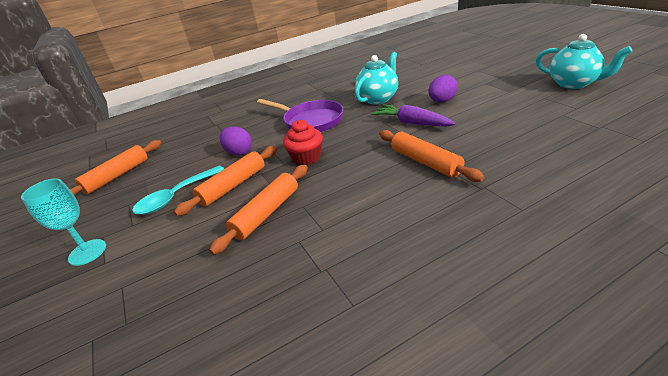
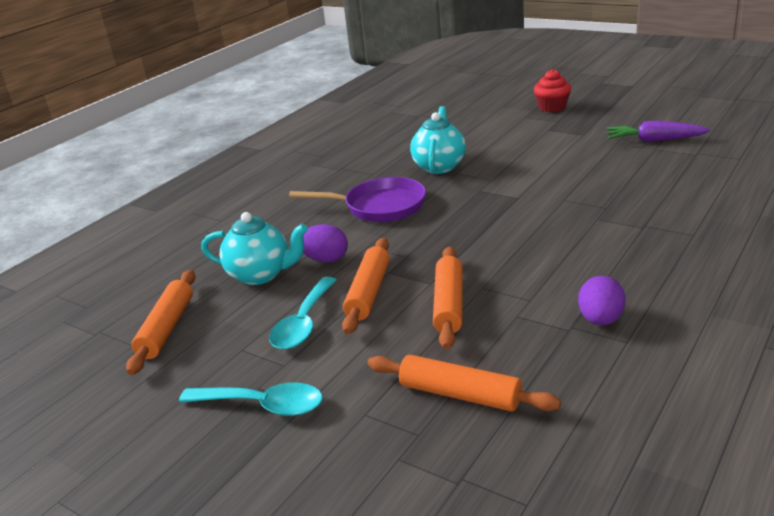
camera: 30 degrees left, 5 degrees down
(87, 252) = (262, 405): turquoise goblet -> turquoise spoon
(306, 157) = (426, 244): red cupcake -> red cupcake (552, 107)
(412, 123) = (511, 184): purple carrot -> purple carrot (654, 140)
(425, 162) = (567, 218): orange rolling pin -> orange rolling pin (460, 395)
(442, 101) = (520, 156): purple egg -> purple egg (600, 320)
(574, 84) = (639, 117): turquoise teapot -> turquoise teapot (260, 275)

